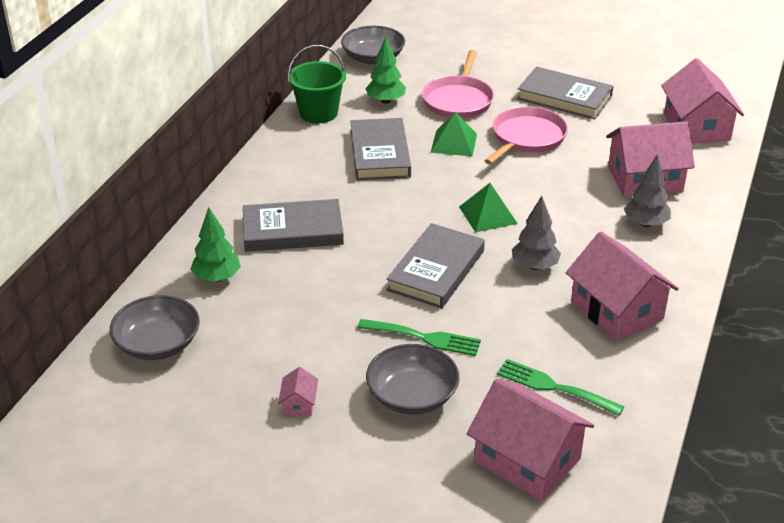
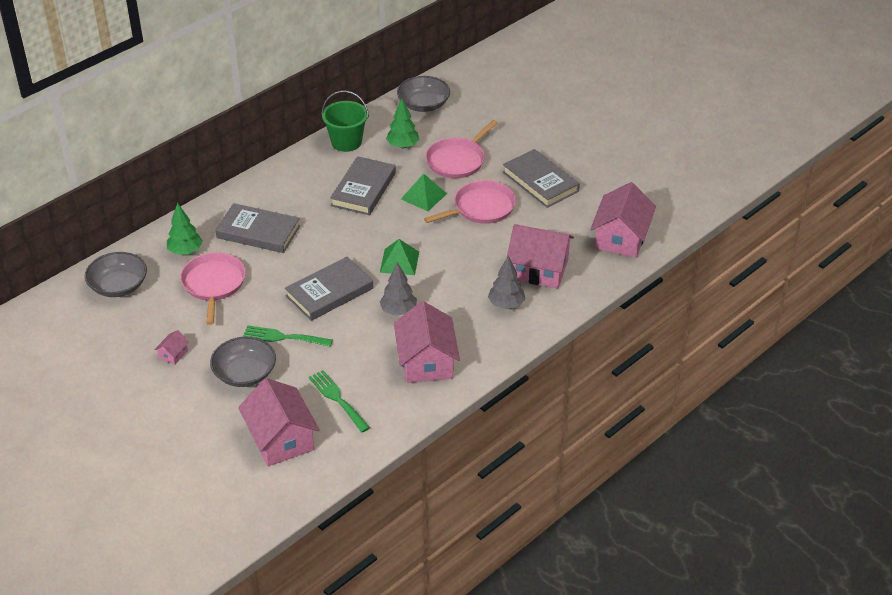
camera: 25 degrees right, 5 degrees up
(285, 304) = (213, 284): none -> pink pan
(424, 338) = (283, 337): green fork -> green fork turned 150 degrees clockwise

